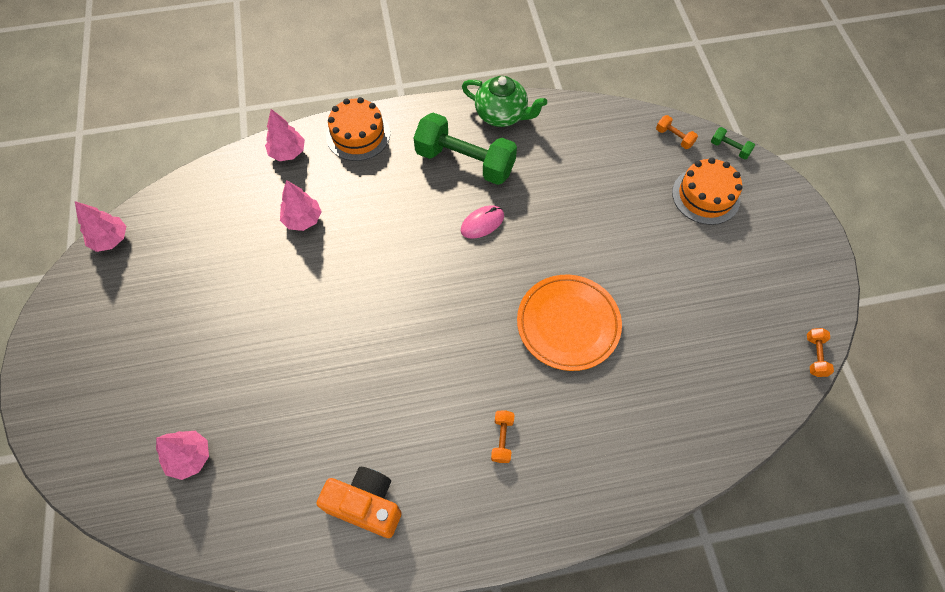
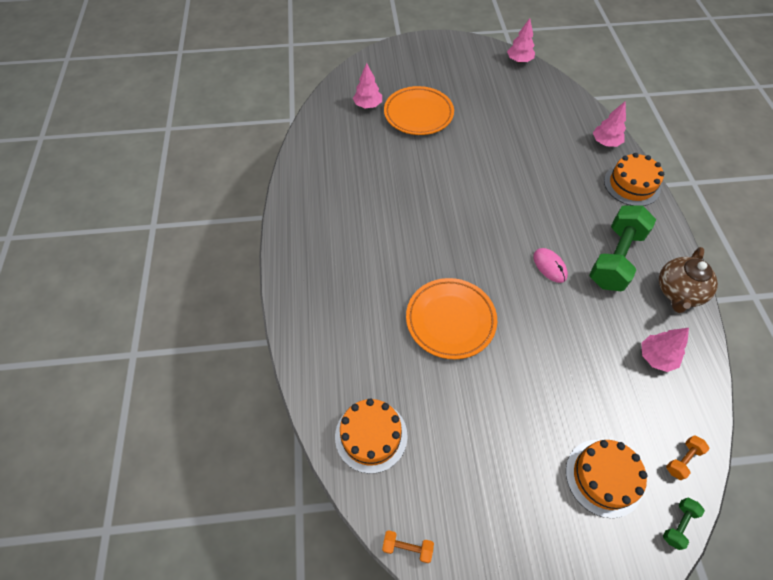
camera: 95 degrees right, 5 degrees down
(217, 377) = (418, 114): none -> orange plate
(303, 219) = (543, 152): pink tree -> pink tree (656, 357)
(366, 505) = (324, 186): orange camera -> none
(502, 115) = (678, 292): green teapot -> brown teapot
(502, 439) = (357, 264): orange dumbbell -> none
(720, 399) = (371, 436): none -> orange cake

